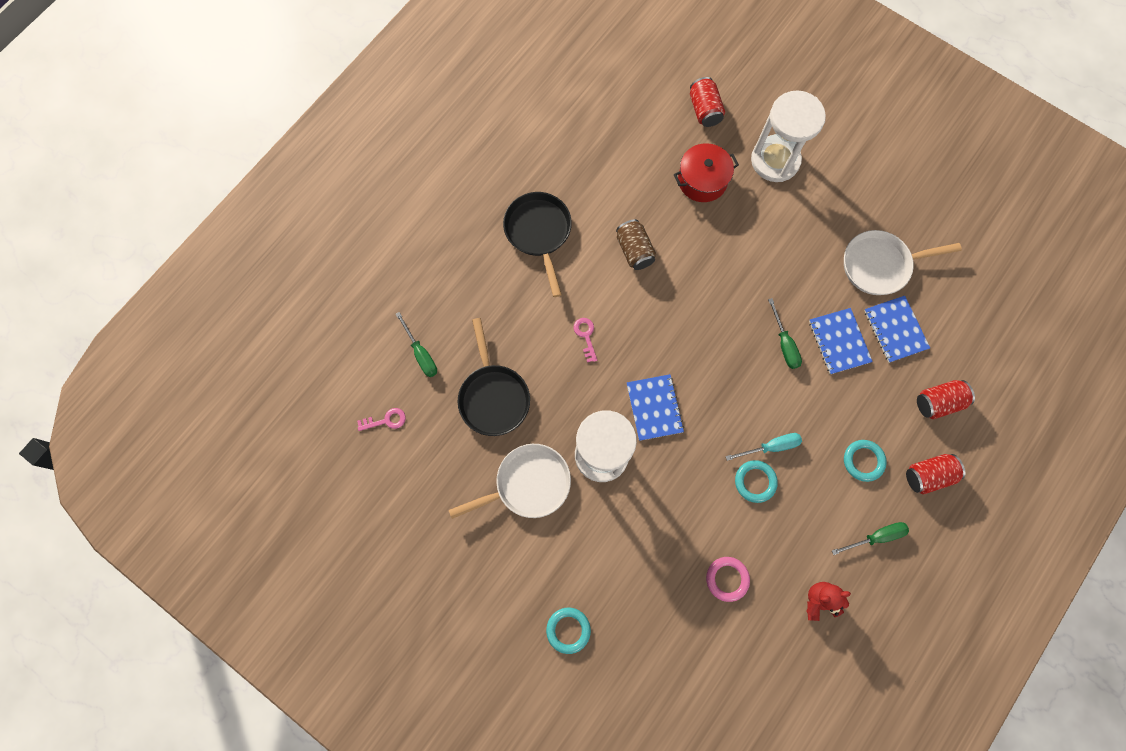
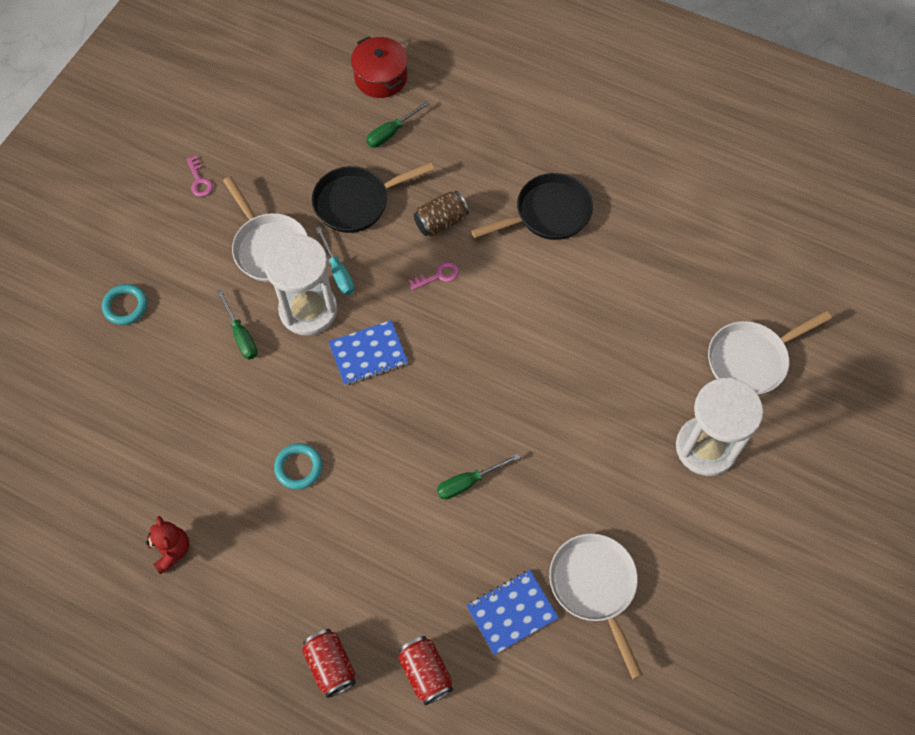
camera: 80 degrees right, 10 degrees down
(386, 420) = (318, 117): pink key -> pink key (199, 181)
(634, 250) = (549, 309): brown can -> brown can (441, 222)
(702, 180) = (656, 368): red pot -> red pot (381, 77)
(704, 110) = (751, 359): red can -> white pan
(727, 579) = (188, 450): pink ring -> none
(771, 447) = (341, 480): turquoise screwdriver -> turquoise screwdriver (338, 272)
(839, 341) = (483, 545): blue notebook -> none
(863, 461) = (338, 586): turquoise ring -> none
(876, 537) = (249, 608): green screwdriver -> green screwdriver (241, 335)

